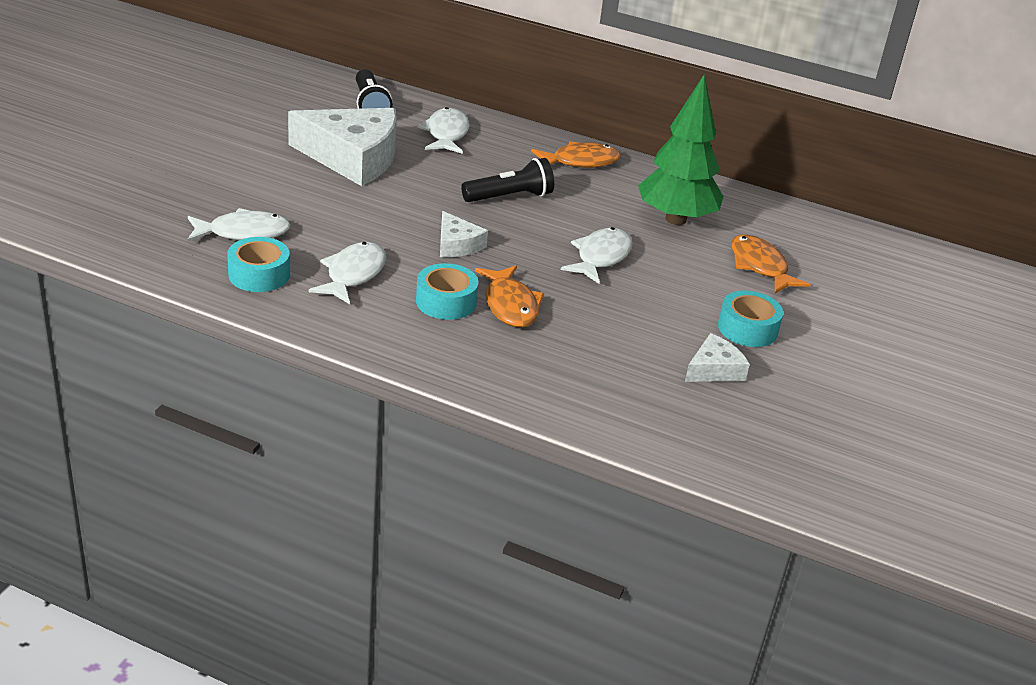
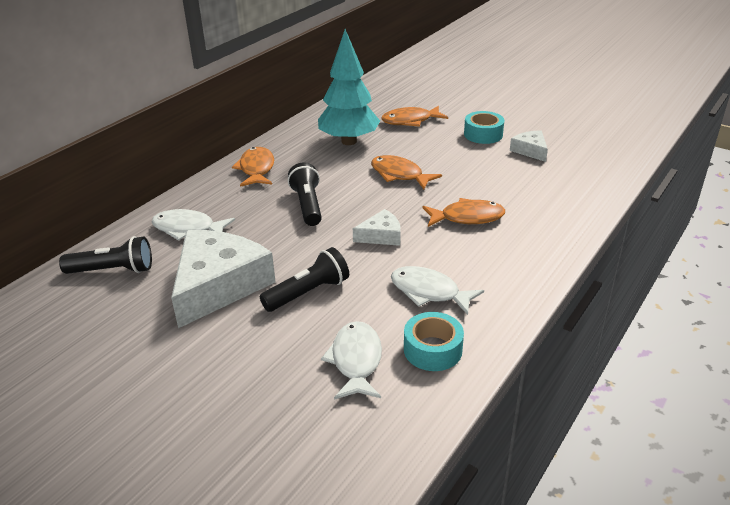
camera: 75 degrees left, 0 degrees up
(345, 204) = (308, 293): none -> black flashlight
(446, 301) = (466, 246): turquoise tape -> none
(601, 257) = (399, 175): white fish -> orange fish
(675, 219) = (349, 141): green tree -> turquoise tree

